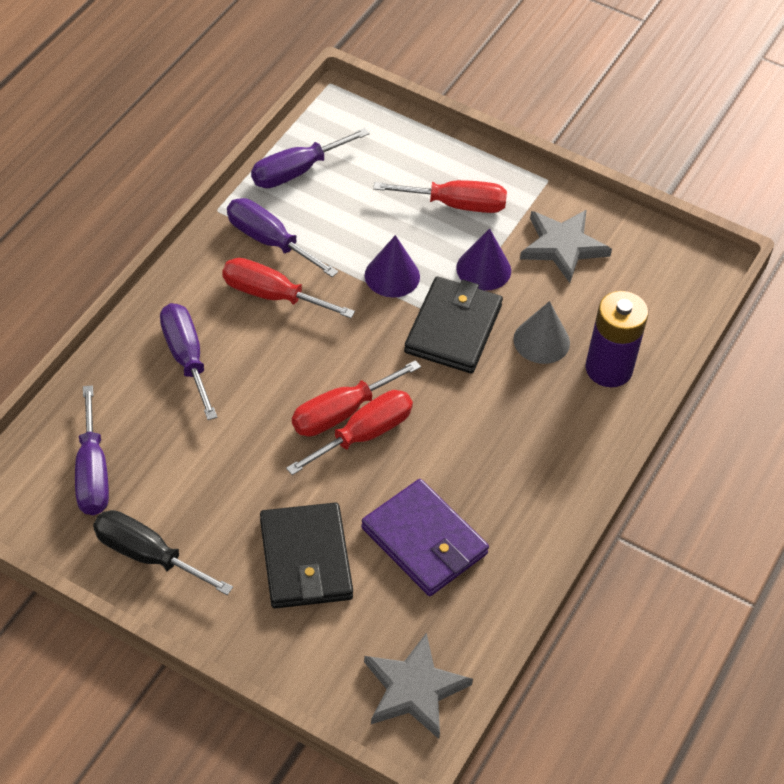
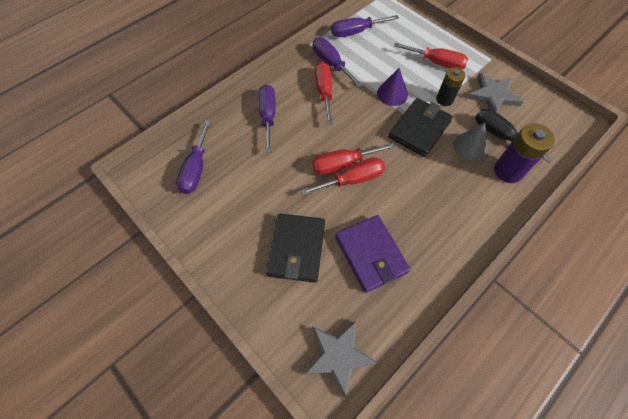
camera: 20 degrees right, 10 degrees up
(147, 555) = (207, 224): black screwdriver -> black screwdriver (500, 136)
(272, 295) = (324, 92): red screwdriver -> red screwdriver turned 45 degrees clockwise
(483, 269) = (444, 99): purple cone -> black battery

